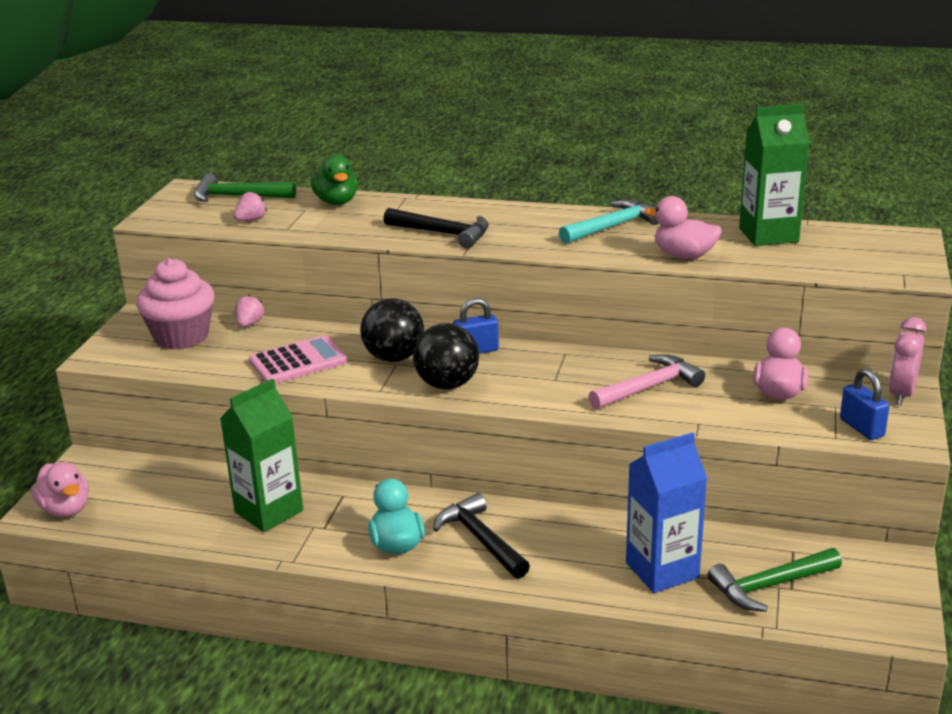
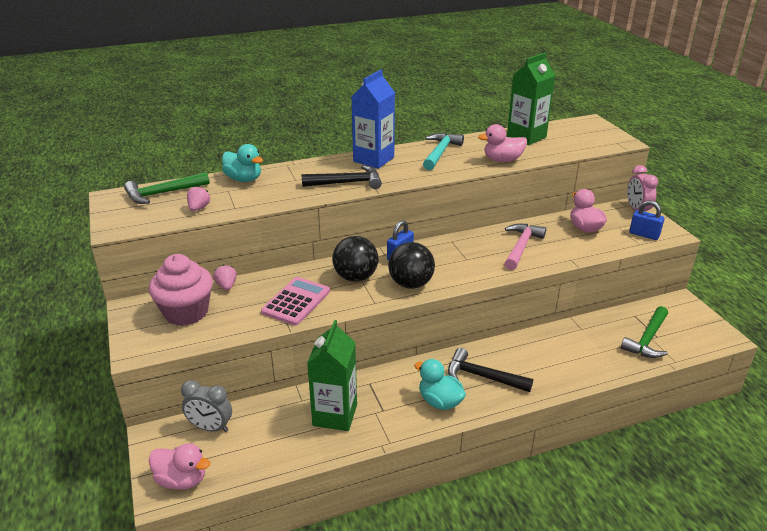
camera: 35 degrees left, 5 degrees up
(140, 474) = (210, 427): none -> grey clock
(336, 202) = (244, 179): green duck -> turquoise duck
(662, 570) = (592, 353): blue carton -> blue carton (373, 159)

